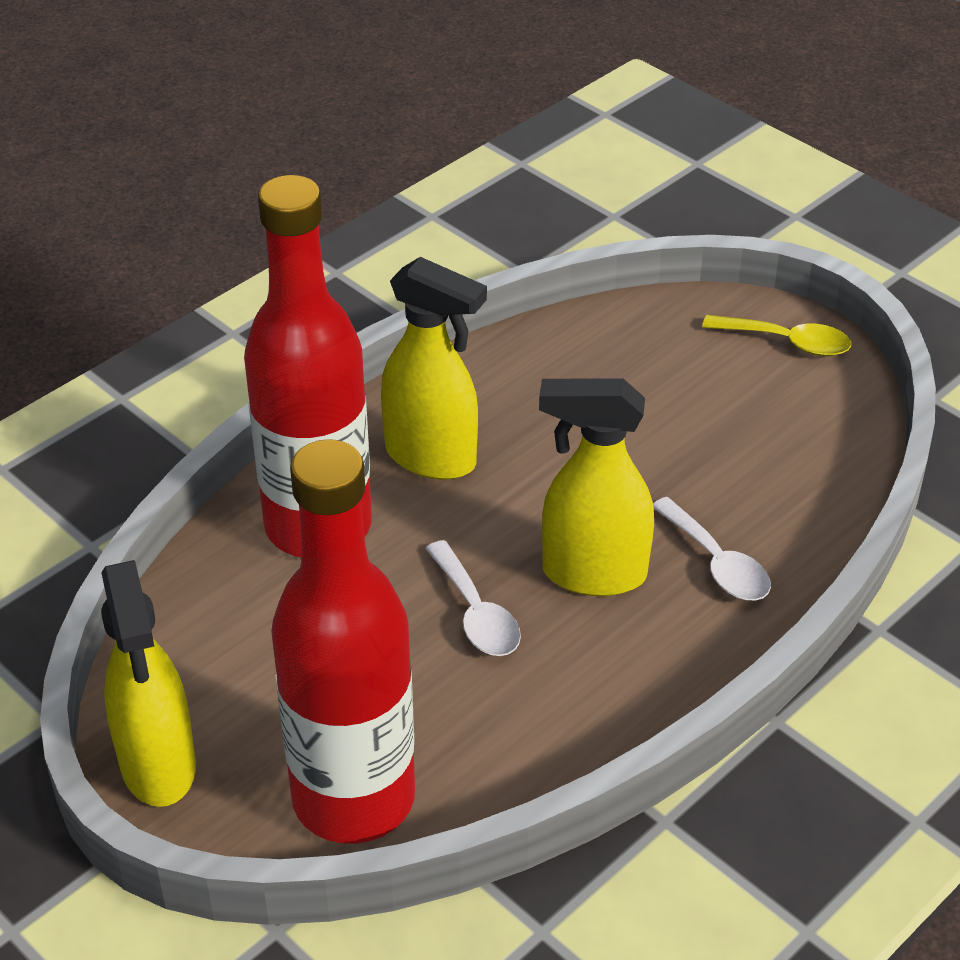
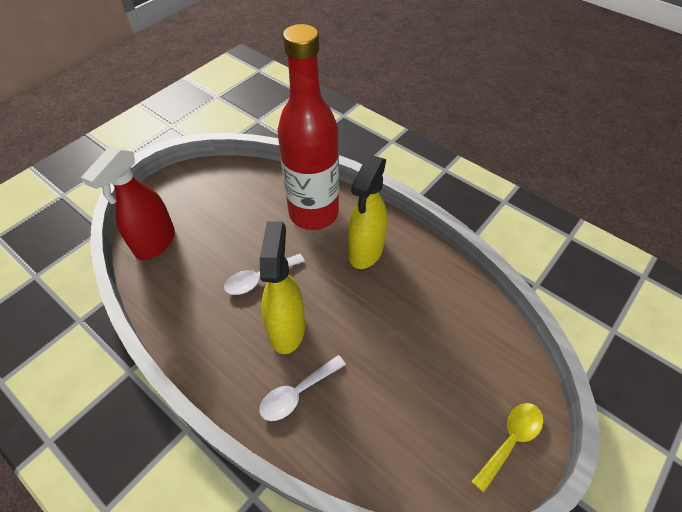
camera: 85 degrees right, 10 degrees up
(158, 766) = (181, 181): yellow spray bottle -> none
(353, 798) = (155, 243): red bottle -> red spray bottle
(786, 342) = (510, 441): yellow spoon -> yellow spoon turned 150 degrees counterclockwise

